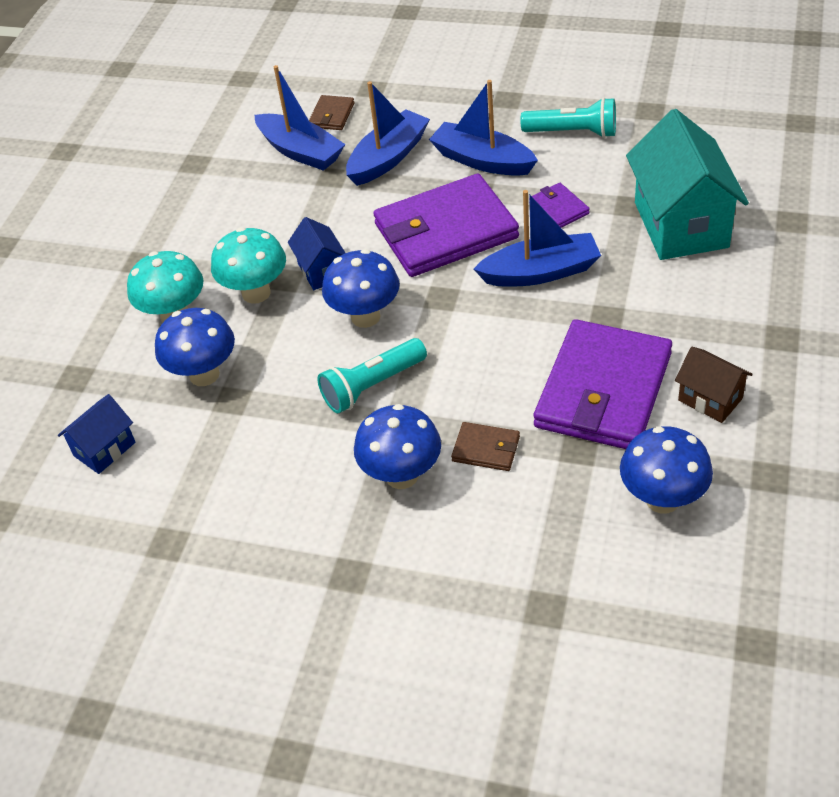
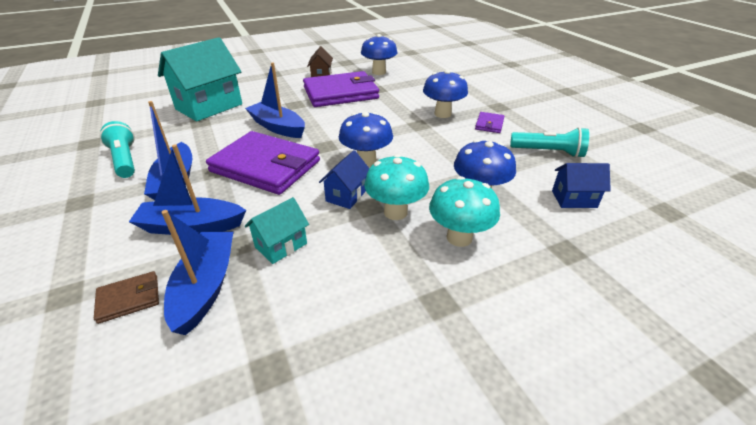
camera: 135 degrees left, 10 degrees down
(300, 202) = (281, 245): none -> turquoise house
(372, 386) = (408, 139): turquoise flashlight -> turquoise flashlight (548, 152)
(486, 449) = (403, 103): brown wallet -> none
(558, 208) = (215, 139): purple wallet -> purple wallet (489, 124)

